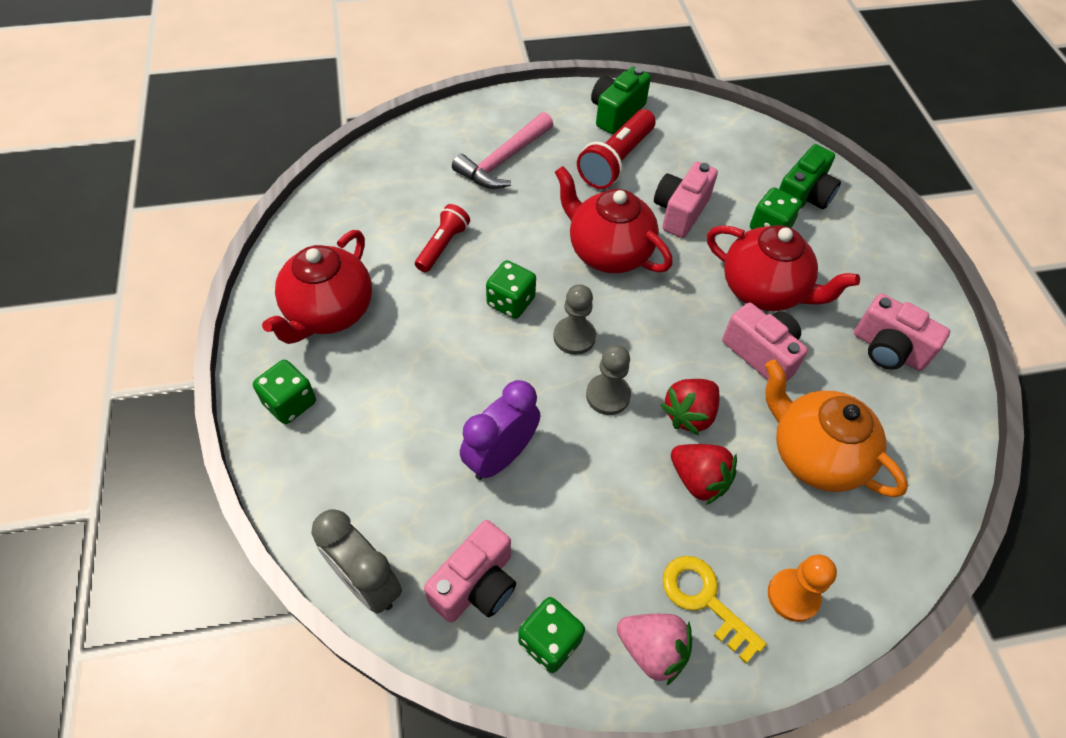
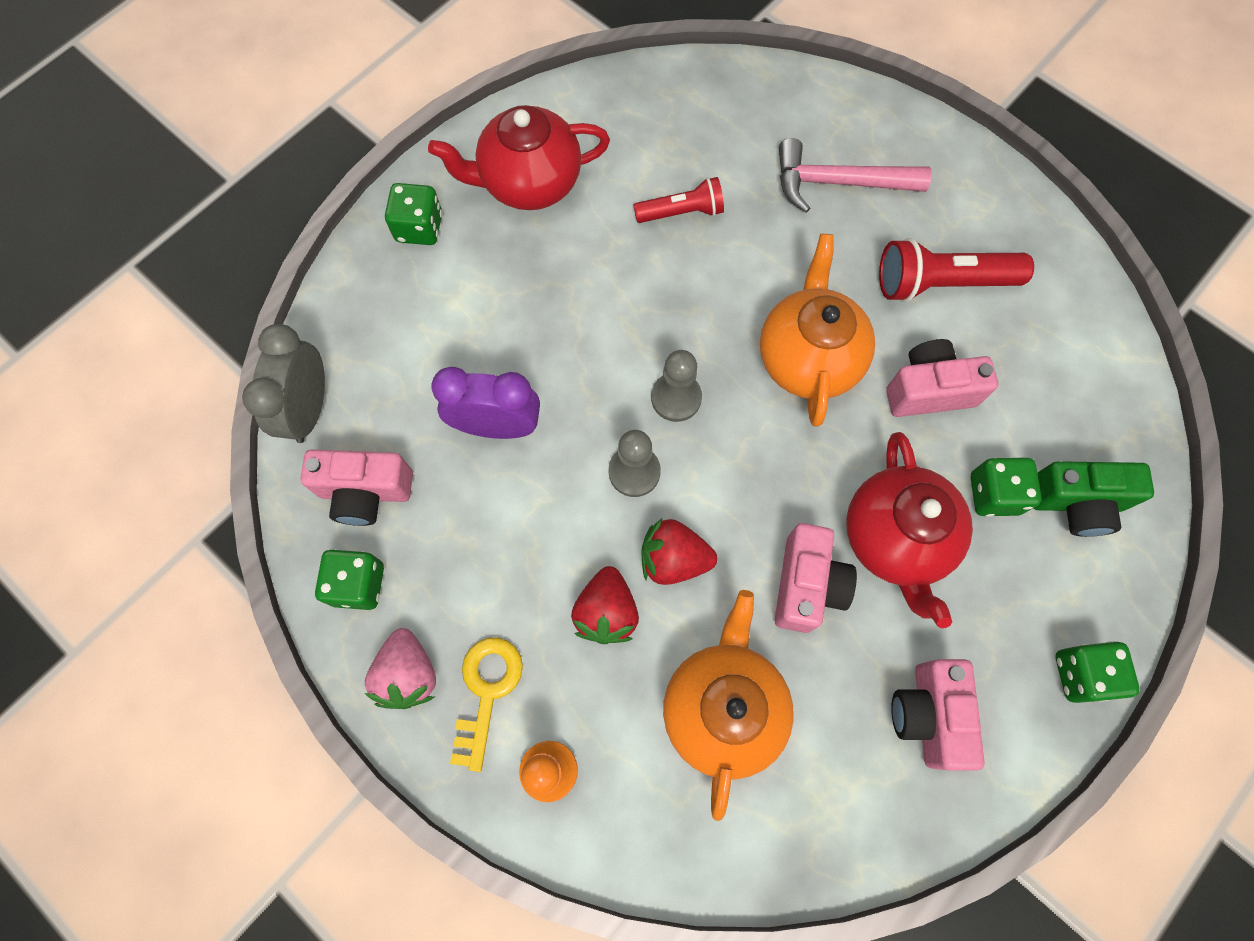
camera: 55 degrees right, 15 degrees up
(511, 302) = (668, 316): green dice -> green dice (1081, 674)
(608, 252) = (808, 358): red teapot -> orange teapot
(616, 113) = (1013, 236): green camera -> none

